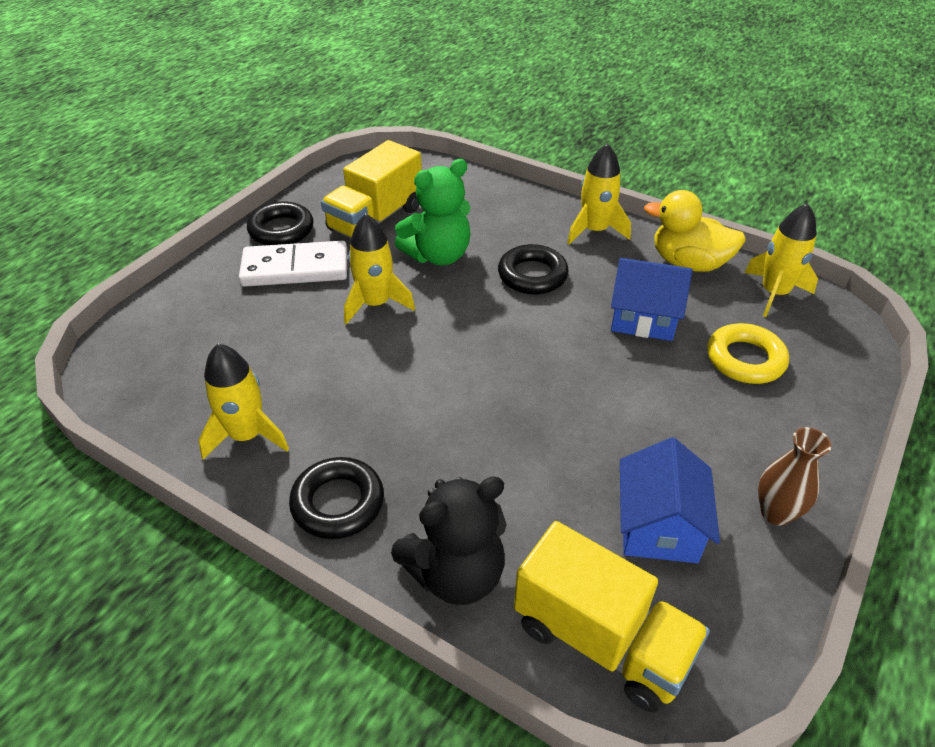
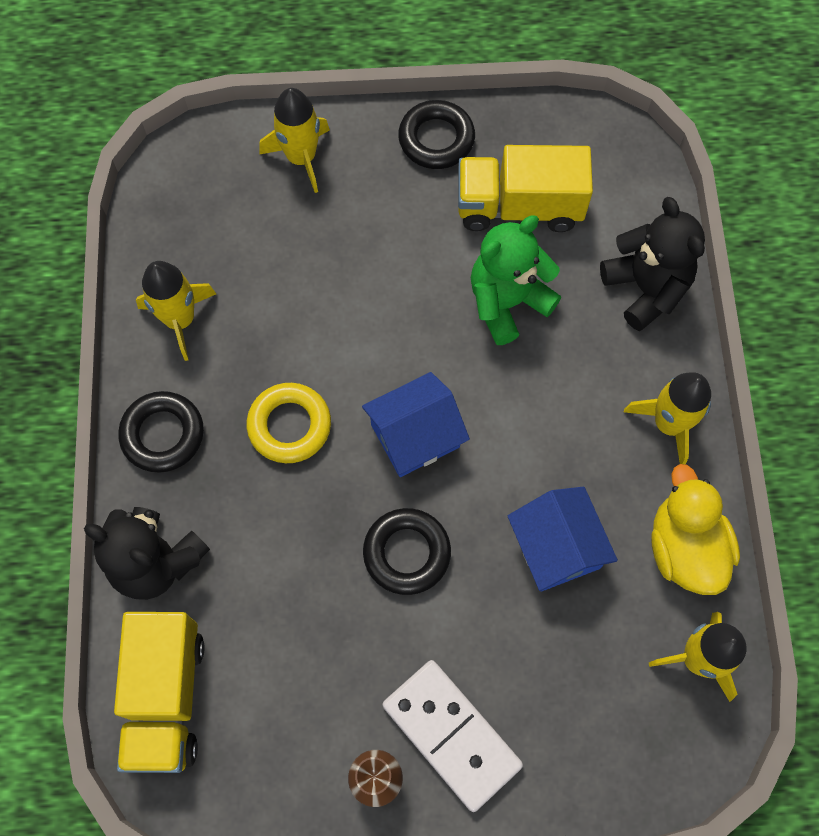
camera: 55 degrees right, 25 degrees up
(295, 268) = (392, 196): white domino -> white domino (451, 735)
(375, 304) = (396, 299): yellow rocket -> yellow rocket (301, 158)
(438, 255) = (507, 302): green teddy bear -> green teddy bear turned 120 degrees clockwise
(492, 198) = (646, 288): none -> black teddy bear
(532, 275) = (544, 407): black ring -> black ring (407, 553)
(659, 526) = (298, 688): blue house -> blue house (415, 436)
(745, 359) = (563, 673): yellow ring -> yellow ring (289, 426)

